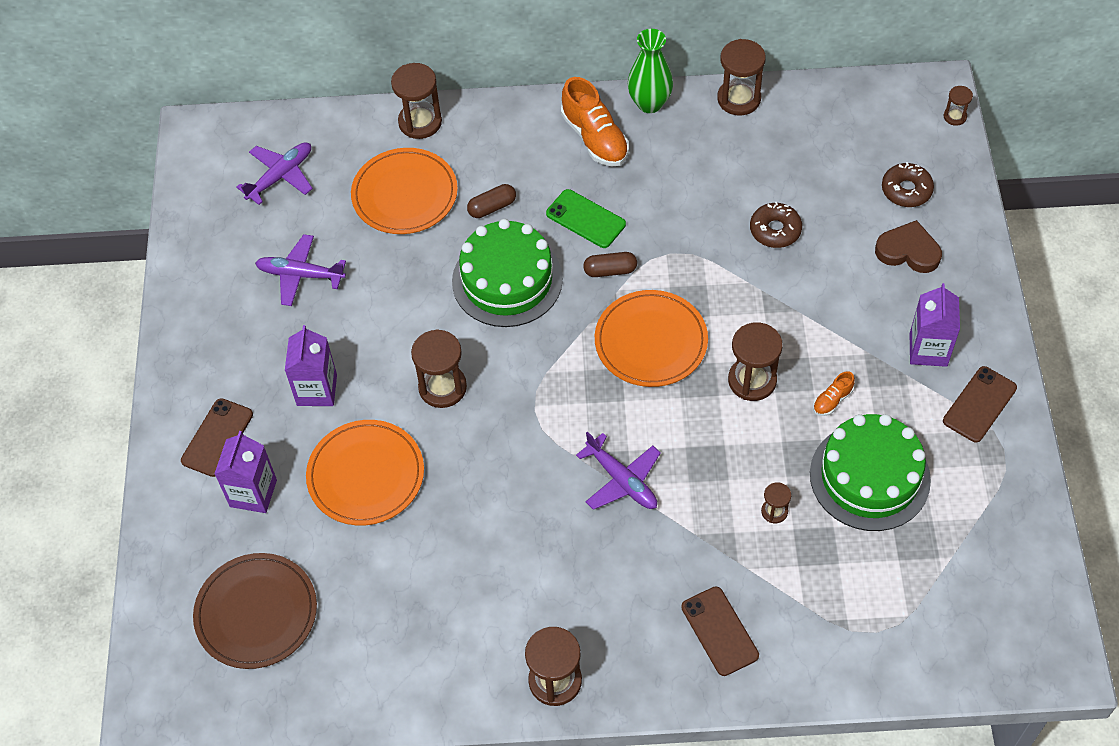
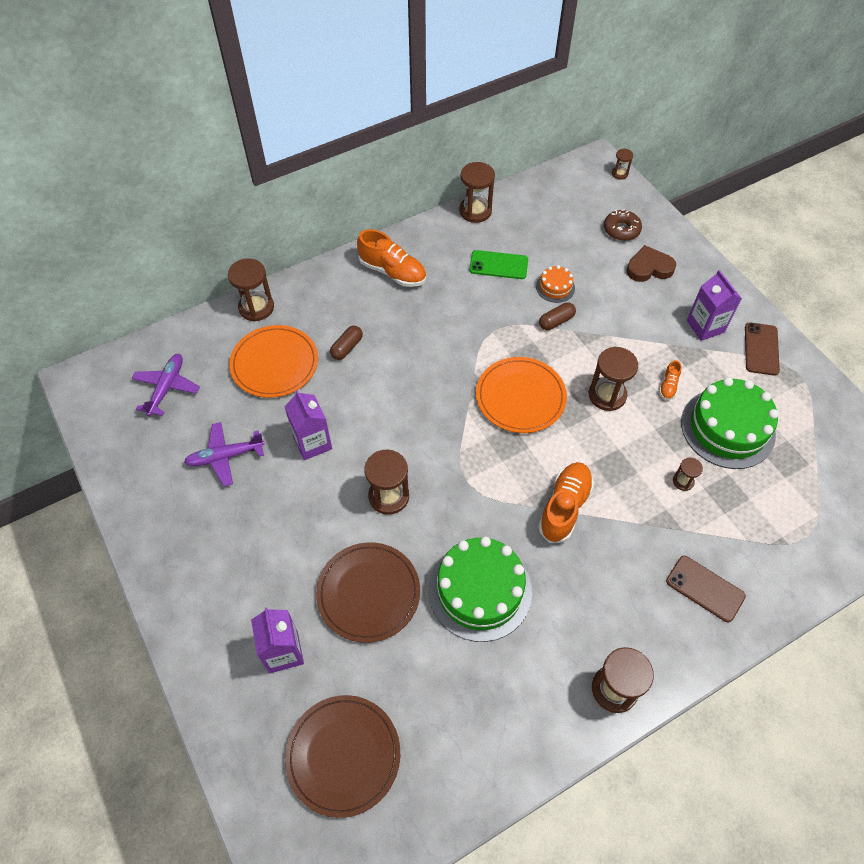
camera: 30 degrees left, 0 degrees up
(217, 437) = (226, 619): brown phone -> none
(317, 390) = (289, 542): purple carton -> purple carton (312, 443)
(366, 475) = (368, 593): orange plate -> brown plate
(507, 280) = (390, 395): green cake -> green cake (479, 590)
(585, 219) = (420, 330): green phone -> green phone (498, 265)
(610, 270) = (460, 359): brown capsule -> brown capsule (556, 321)
(622, 480) = (564, 507): purple plane -> orange shoe
(649, 103) = (416, 235): green vase -> none
(775, 230) = (555, 287): brown donut -> orange cake

